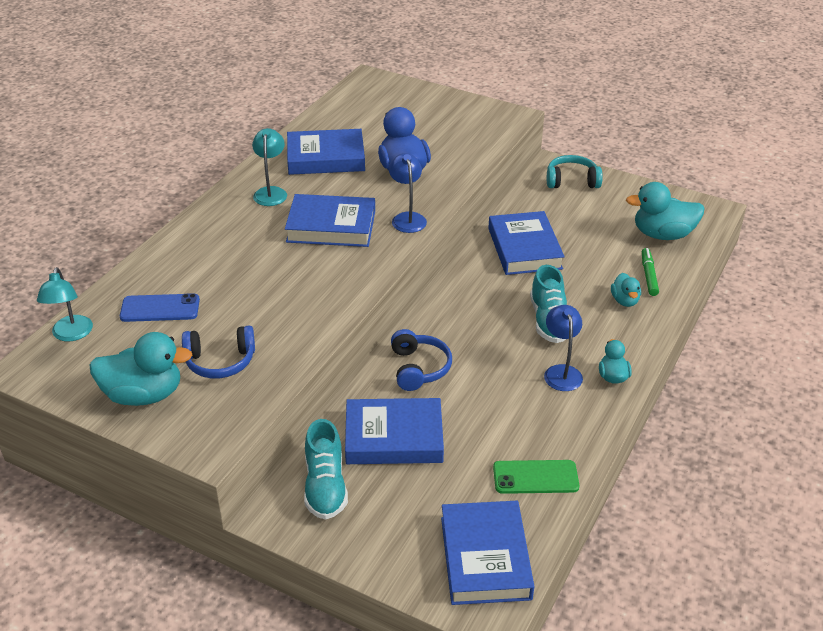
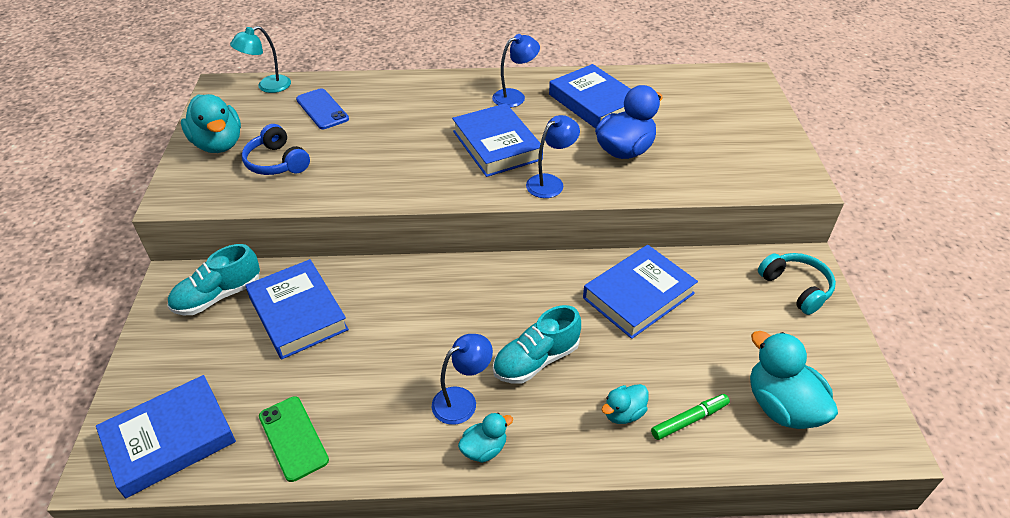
camera: 60 degrees right, 5 degrees up
(271, 192) = (515, 96): turquoise lamp -> blue lamp
(419, 368) = (398, 292): blue headphones -> none

